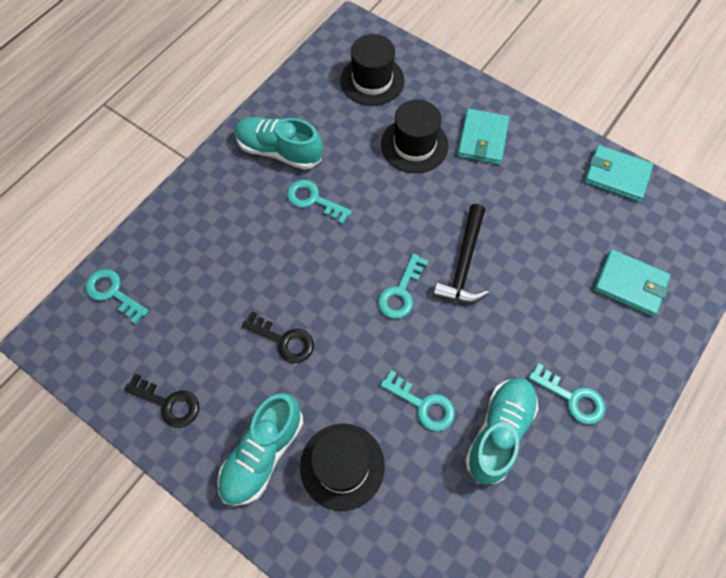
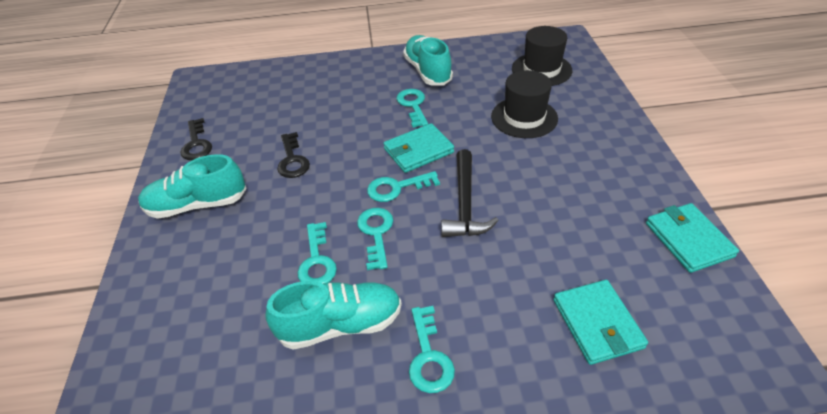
camera: 50 degrees right, 20 degrees down
(113, 293) = (249, 80): turquoise key -> turquoise key (376, 233)
(342, 466) = (222, 249): black hat -> none
(463, 264) = (464, 204): black hammer -> black hammer turned 60 degrees counterclockwise
(482, 139) = (585, 144): turquoise wallet -> turquoise wallet (418, 151)

